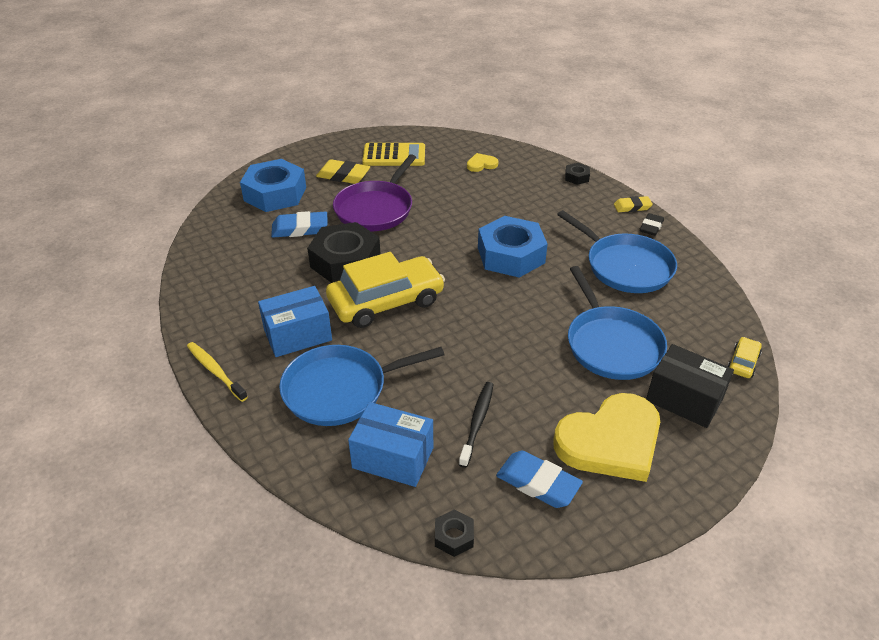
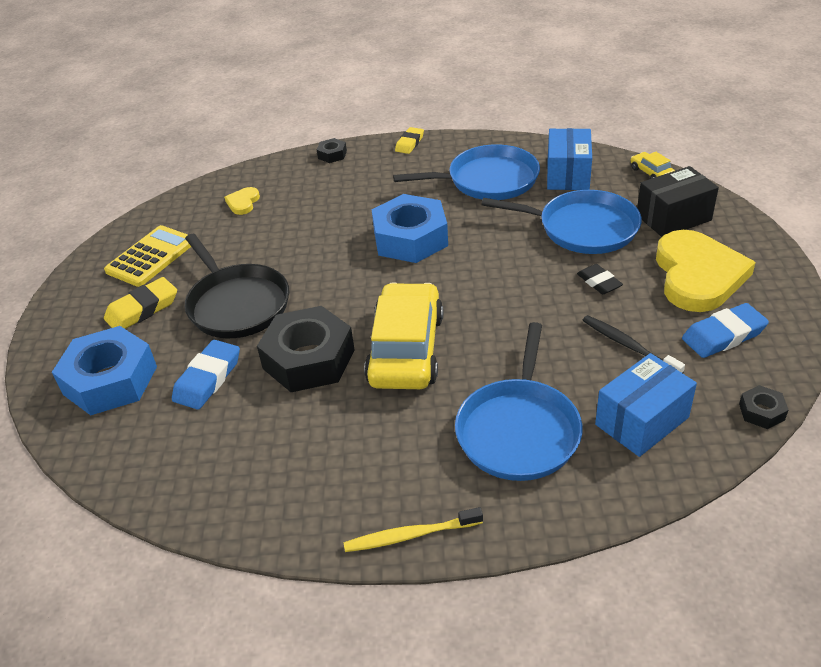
camera: 55 degrees left, 0 degrees up
(298, 335) = (403, 439): blue box -> blue box (567, 174)
(375, 209) = (237, 304): purple pan -> black pan
(651, 227) = (447, 145): black eraser -> black eraser (599, 282)

